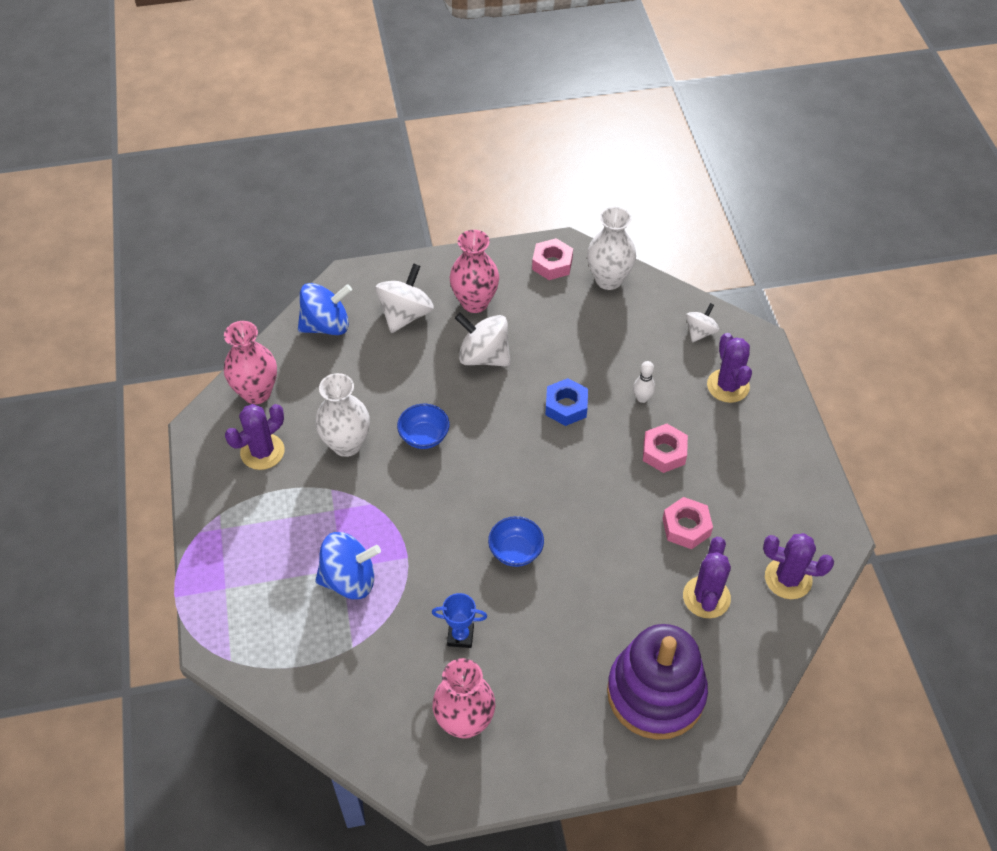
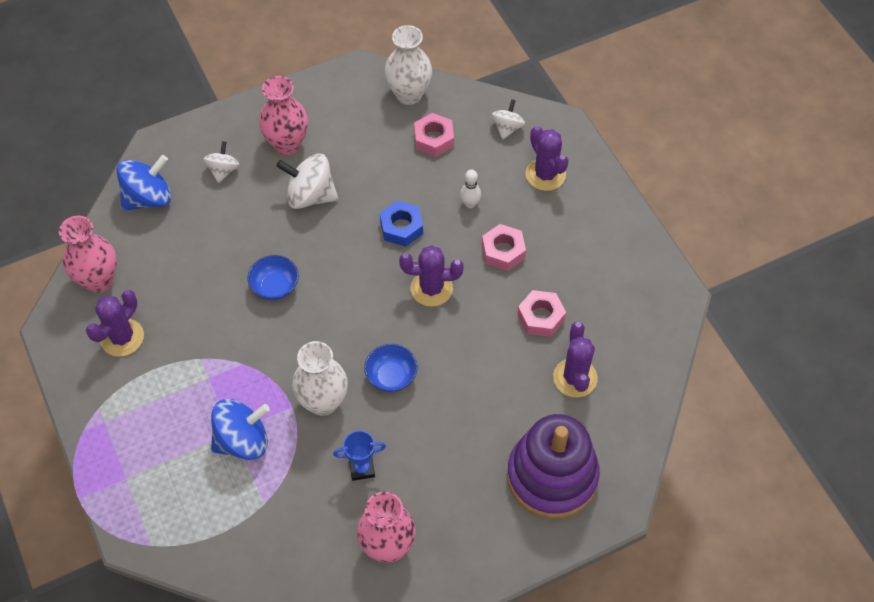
camera: 15 degrees left, 5 degrees up
(346, 444) = (202, 311): white vase -> white vase (323, 402)
(405, 315) = (223, 170): white spinning top -> white spinning top, size x0.58
(552, 264) = (351, 90): pink nut -> pink nut (434, 139)
(788, 578) = (642, 343): purple cactus -> purple cactus (431, 288)

